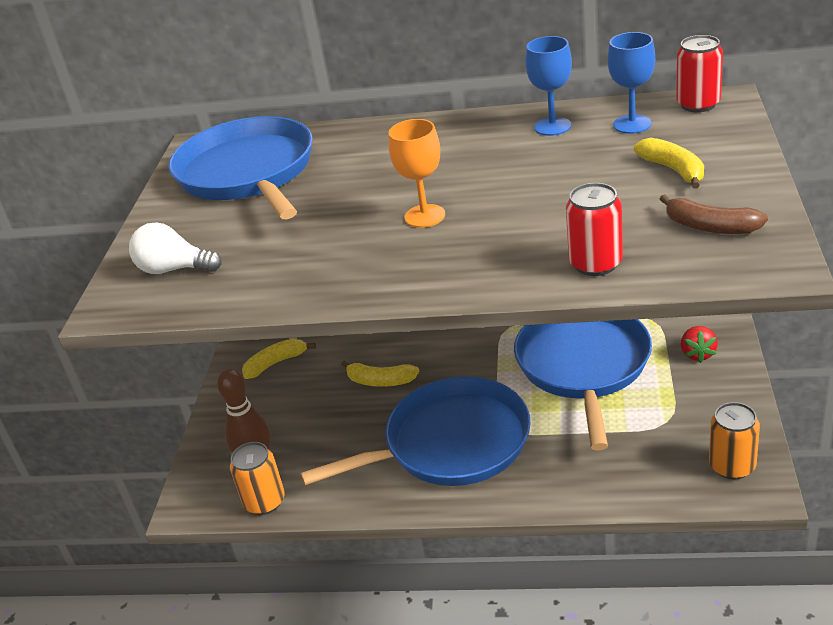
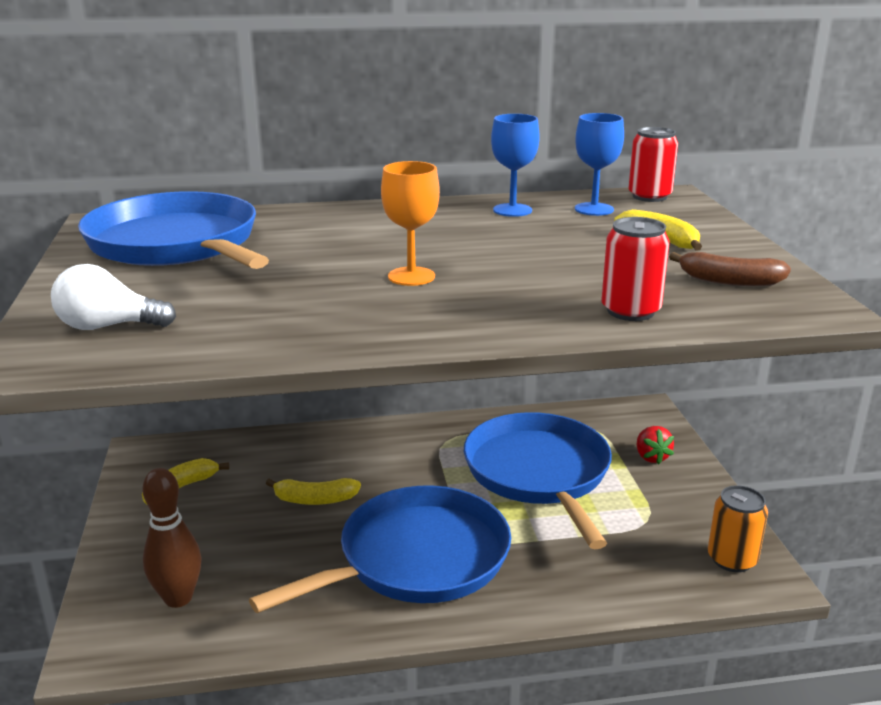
camera: 20 degrees left, 10 degrees down
(264, 502) = (198, 642): orange can -> none

